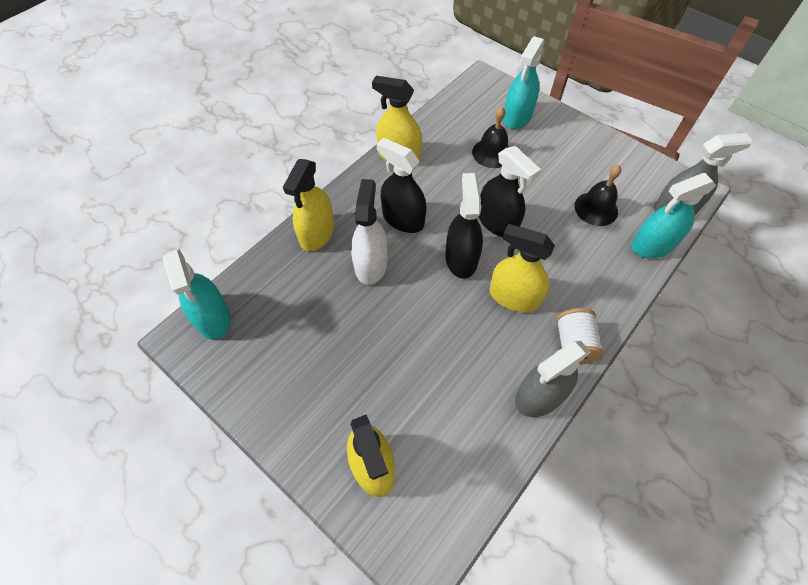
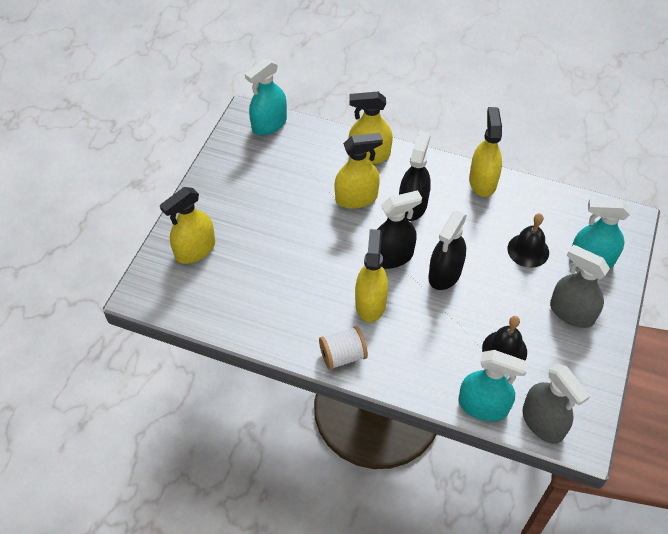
camera: 70 degrees right, 5 degrees down
(371, 264) = (356, 198): white spray bottle -> yellow spray bottle
(539, 396) = (285, 340): grey spray bottle -> grey spray bottle (571, 312)
(652, 245) = (483, 406): turquoise spray bottle -> turquoise spray bottle turned 150 degrees clockwise

